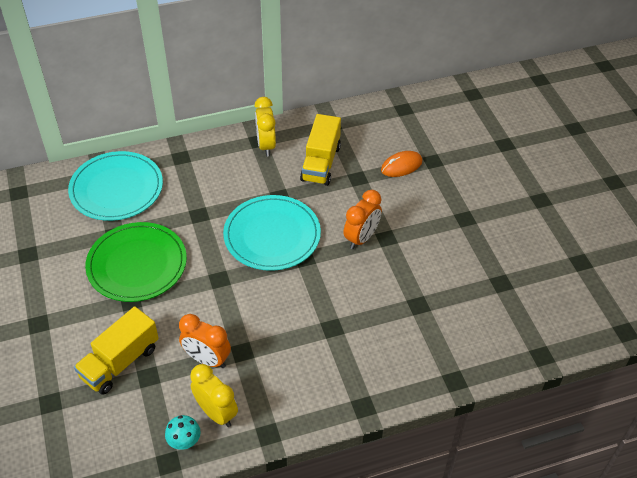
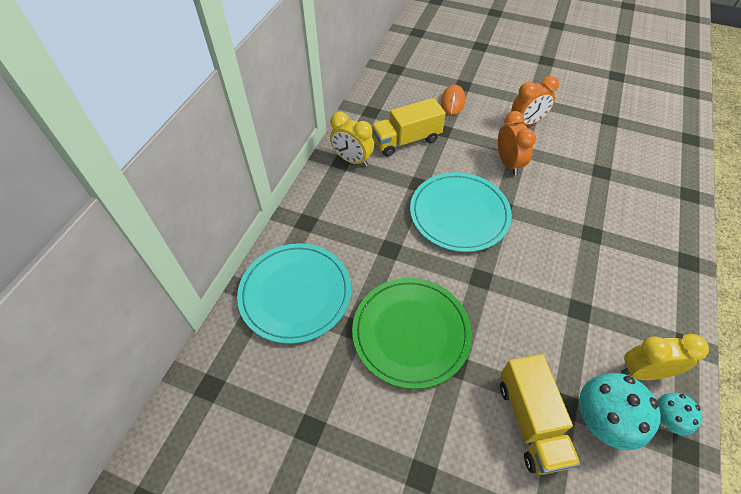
camera: 50 degrees left, 5 degrees up
(152, 403) = (601, 421): none -> turquoise mushroom
(207, 359) = (573, 342): orange clock -> orange clock (526, 123)
(321, 163) = (406, 140): yellow truck -> yellow truck turned 105 degrees clockwise

